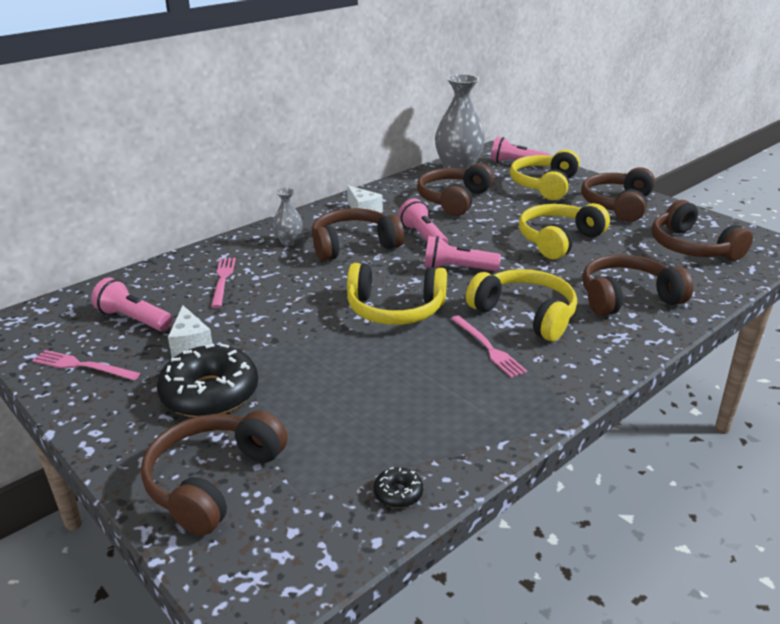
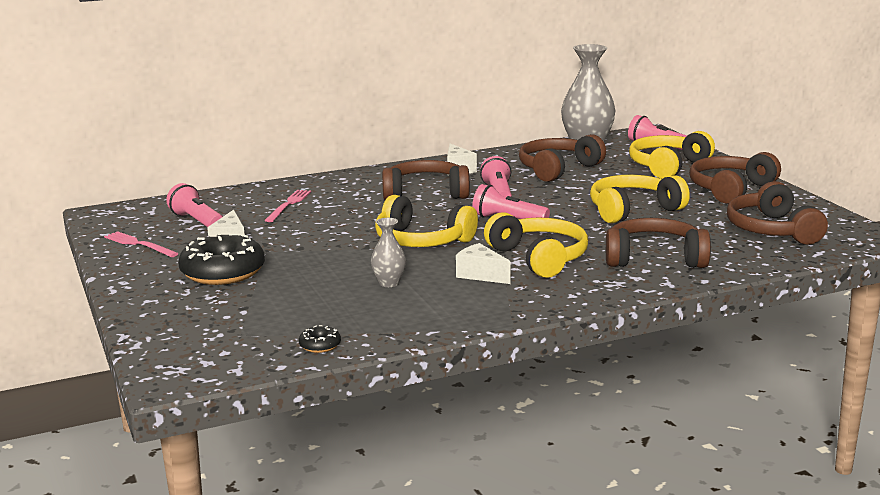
camera: 20 degrees right, 10 degrees down
(213, 481) = (188, 319): brown headphones -> none
(289, 242) = (368, 185): grey vase -> grey vase (389, 283)
(488, 348) = (480, 275): pink fork -> white cheese

